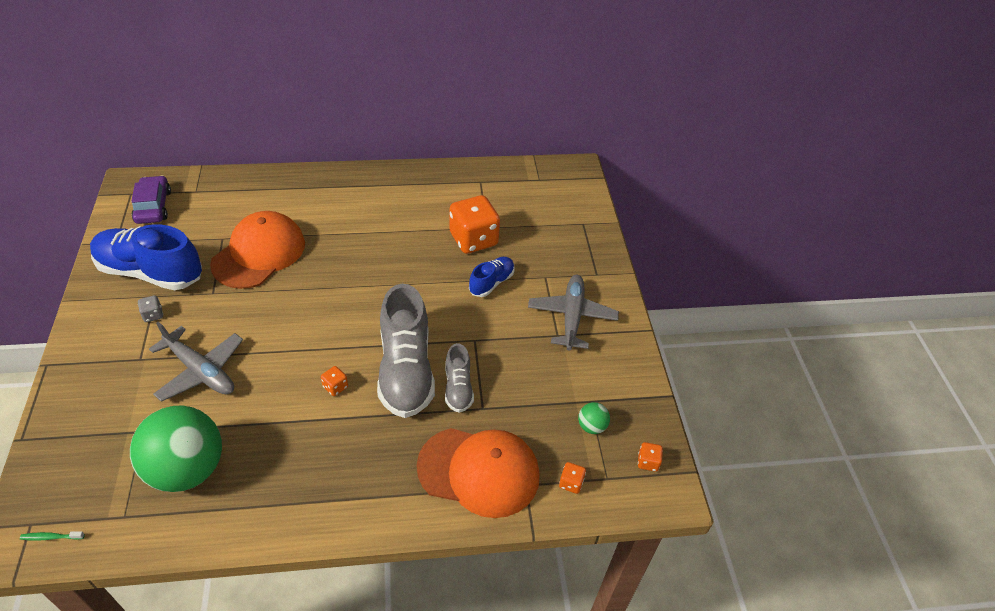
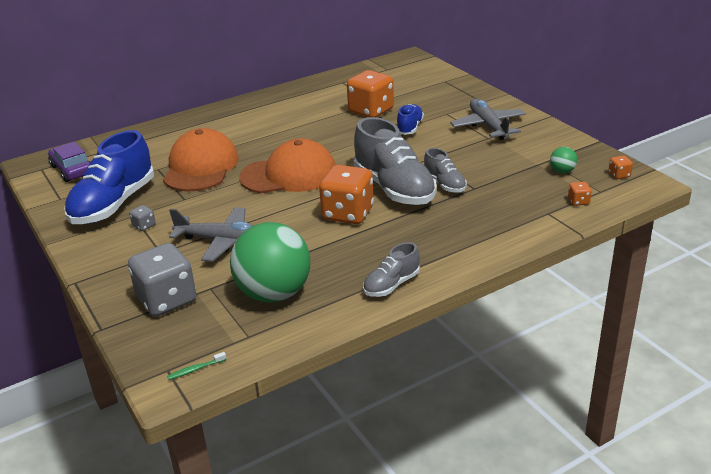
camera: 20 degrees left, 15 degrees down
(97, 428) = (167, 300): none -> grey dice
(151, 272) = (113, 204): blue shoe -> blue shoe turned 60 degrees counterclockwise
(295, 513) = (391, 285): none -> grey shoe
(335, 387) = (348, 214): orange dice -> orange dice, size x2.40
(479, 471) = (507, 218): orange cap -> orange cap (289, 174)

